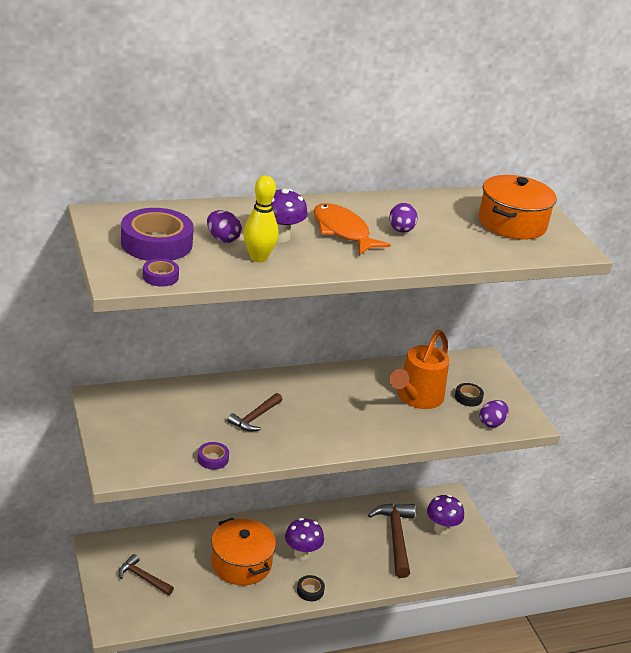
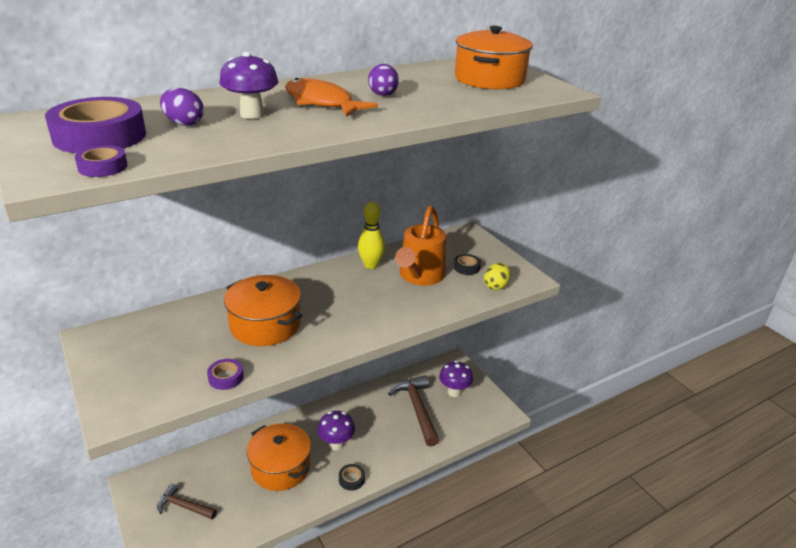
camera: 10 degrees left, 0 degrees up
(255, 417) = (265, 325): brown hammer -> orange pot
(258, 258) = (229, 134): yellow bowling pin -> yellow bowling pin (371, 265)
(491, 423) = (496, 286): purple egg -> yellow egg

